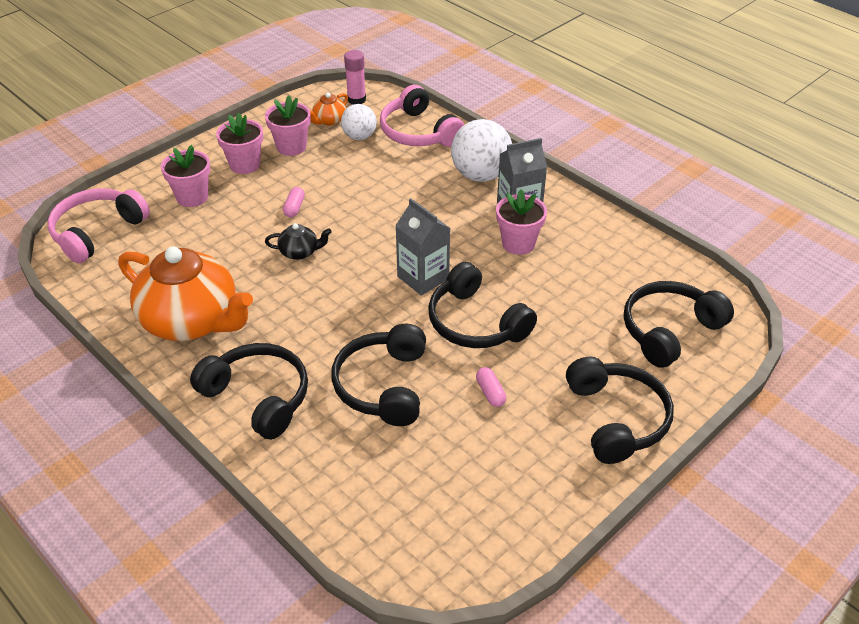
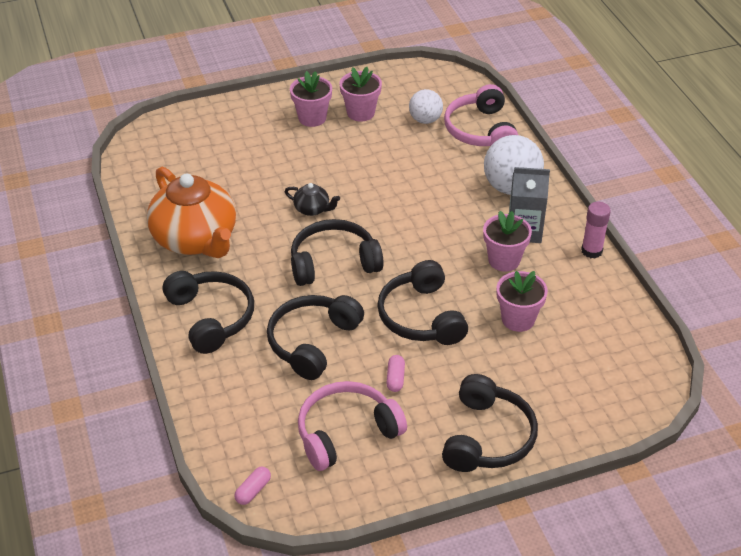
camera: 25 degrees right, 0 degrees up
(97, 232) = (164, 142): pink headphones -> pink headphones (346, 432)
(192, 197) = (253, 134): pink flower pot -> pink flower pot (518, 319)
(294, 208) = (331, 169): pink capsule -> pink capsule (253, 490)
(329, 120) = (408, 97): orange teapot -> none
(356, 99) = (444, 84): pink glue stick -> pink glue stick (591, 251)
(423, 278) = (401, 264): grey carton -> none
(669, 330) = (587, 381): black headphones -> black headphones (333, 262)

